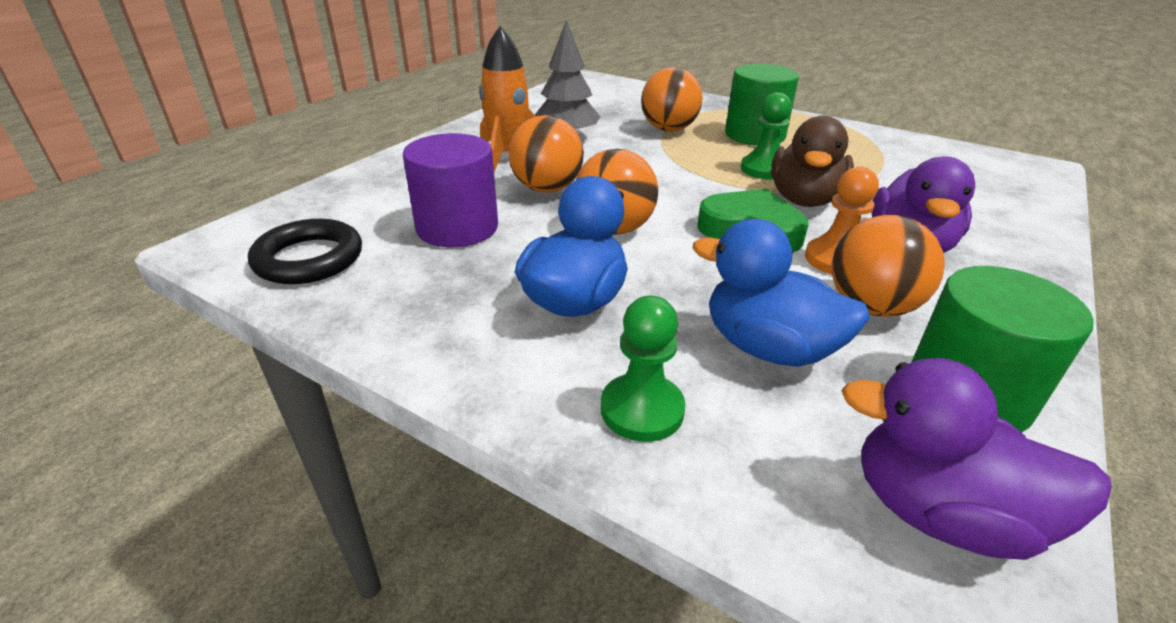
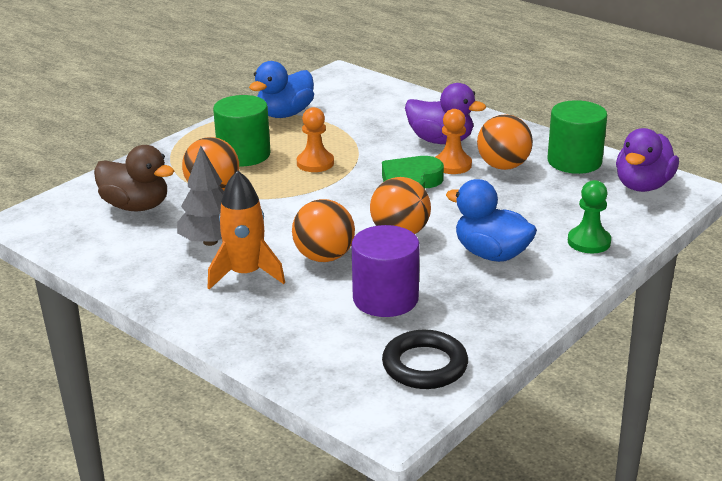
camera: 80 degrees left, 5 degrees down
(764, 169) = (315, 163): green pawn -> orange pawn
(768, 348) = (539, 201): blue duck -> blue duck (285, 114)
(804, 199) = (370, 158): brown duck -> brown duck (136, 206)

